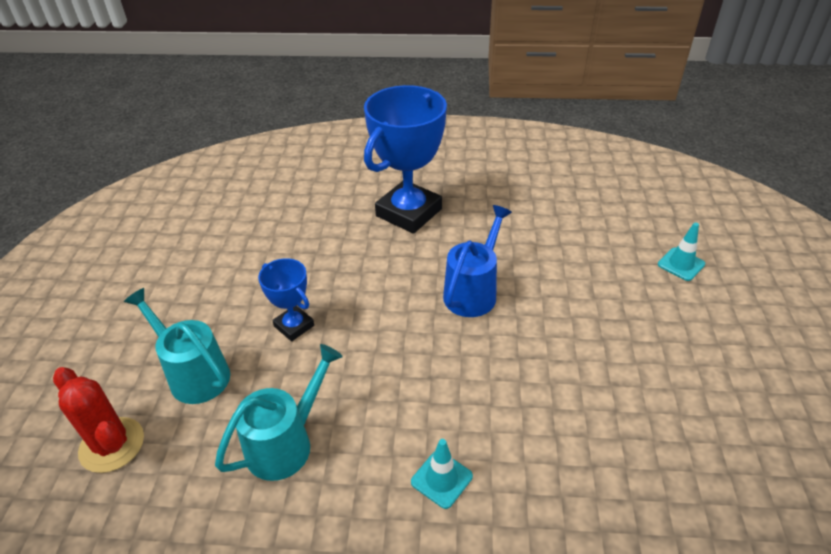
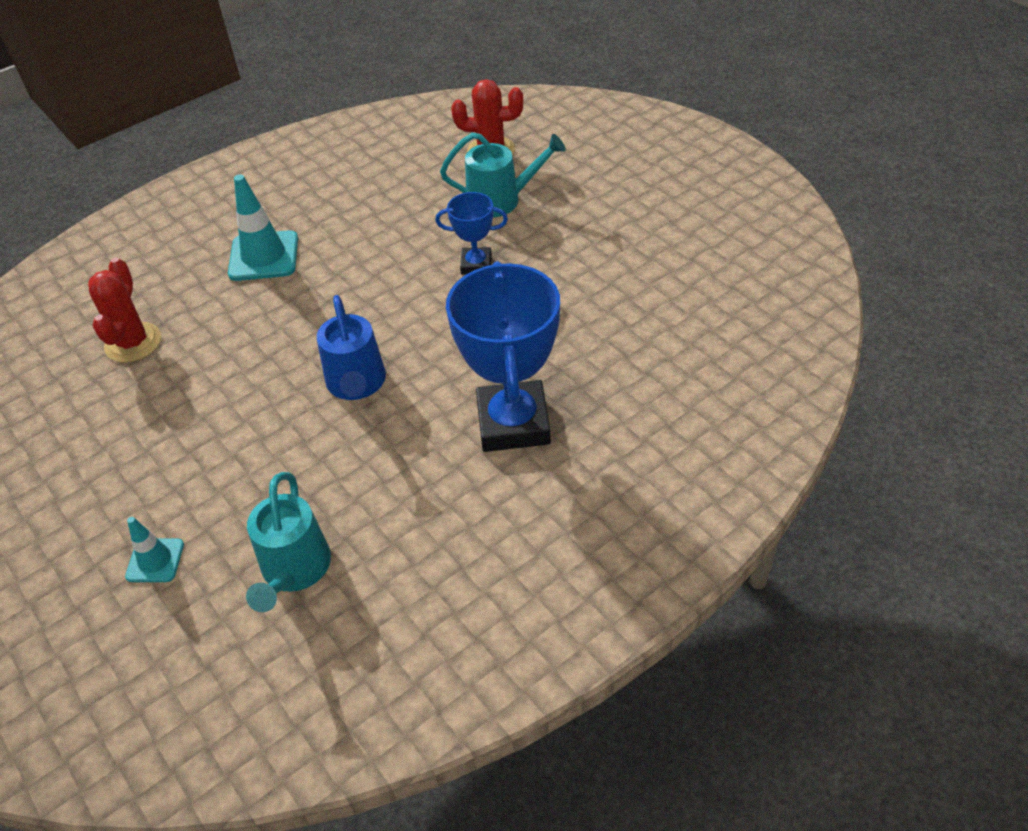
camera: 140 degrees right, 5 degrees up
(286, 442) = (386, 212): turquoise watering can -> turquoise watering can (294, 571)
(441, 479) = (264, 256): turquoise traffic cone -> turquoise traffic cone, size x1.72
(633, 460) = (133, 343): none -> red cactus

